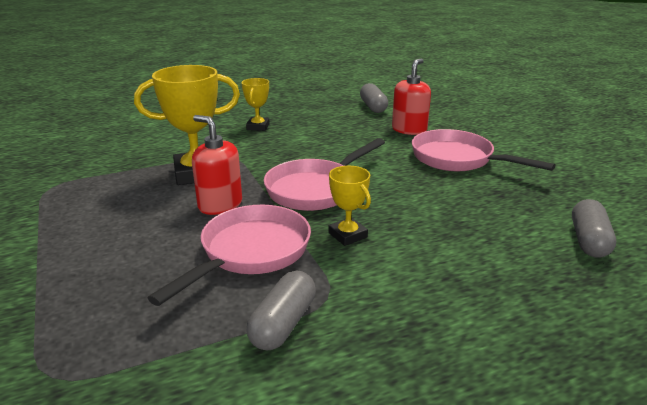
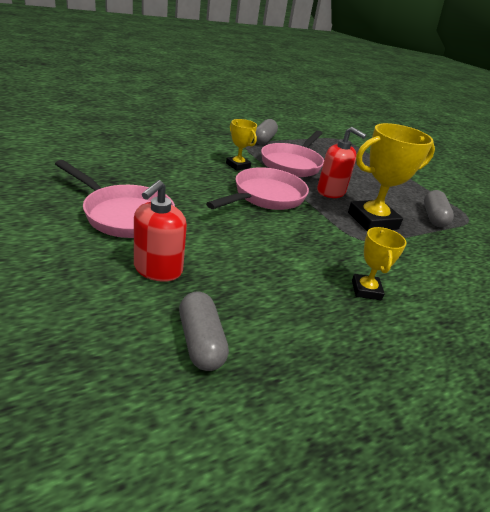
camera: 170 degrees right, 5 degrees up
(588, 240) = (83, 147): grey capsule -> grey capsule (434, 217)

